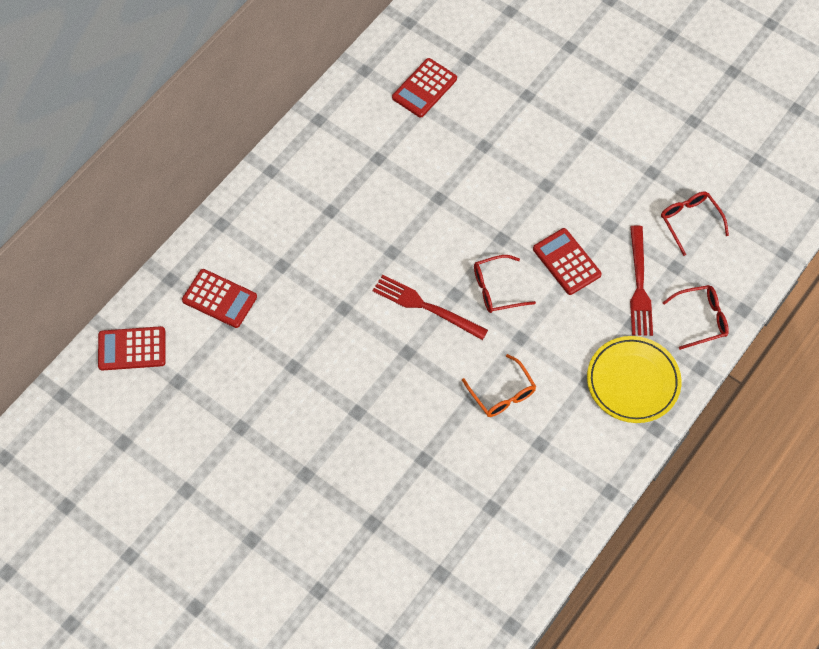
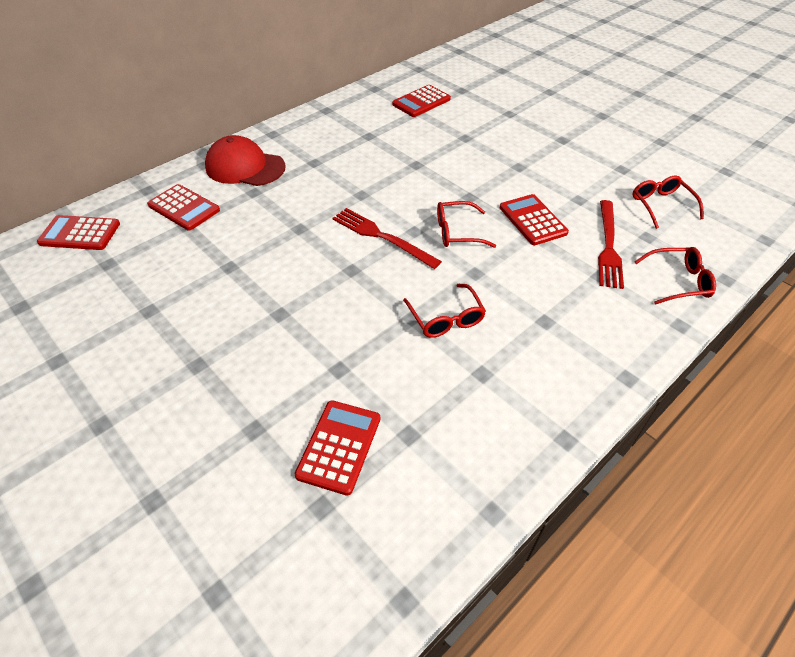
camera: 10 degrees right, 15 degrees down
(259, 230) = (245, 167): none -> red cap
(441, 526) = (339, 446): none -> red calculator
(502, 393) = (446, 318): orange glasses -> red glasses
(633, 381) = (599, 327): yellow plate -> none

